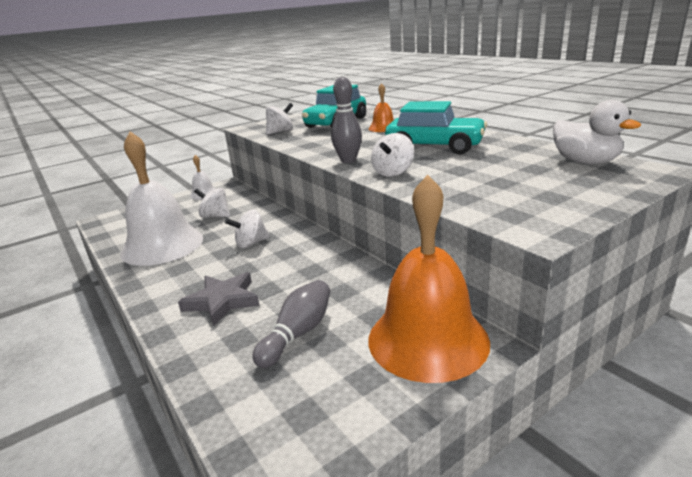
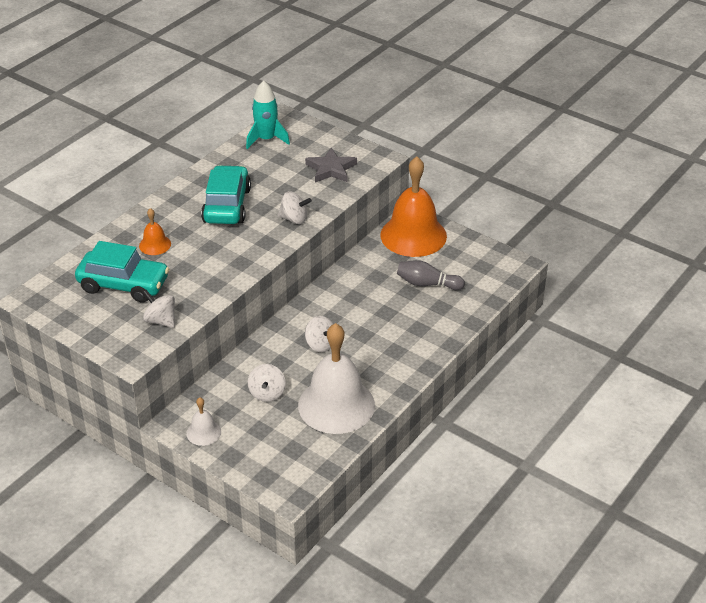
camera: 110 degrees left, 15 degrees up
(222, 301) = (407, 329): grey star -> grey star (331, 169)
(348, 160) = (265, 247): grey bowling pin -> none
(585, 162) = (266, 139): white duck -> turquoise rocket

